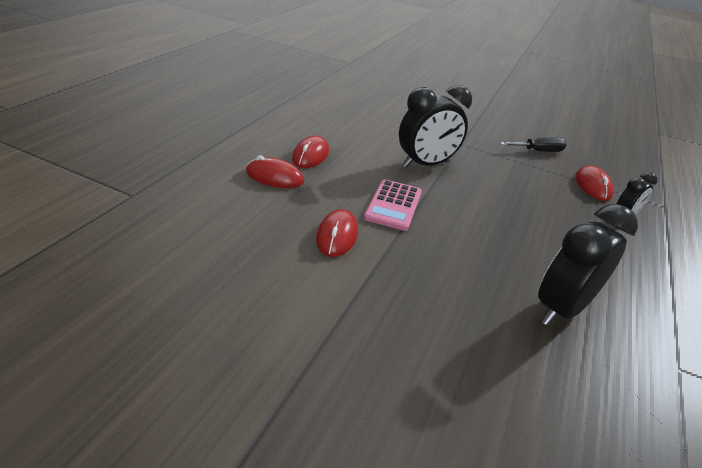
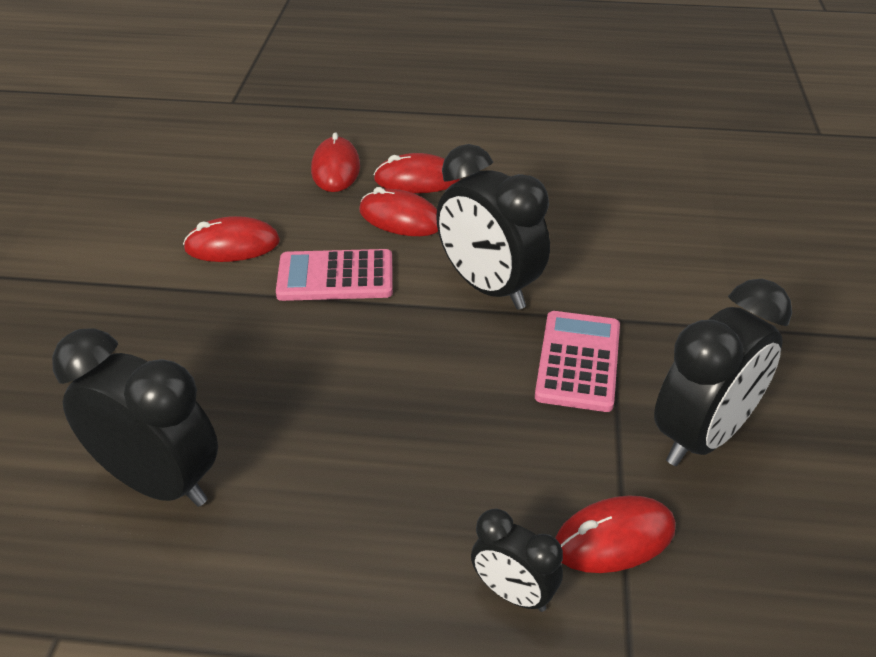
camera: 75 degrees right, 5 degrees up
(347, 170) = (400, 218): none -> red mouse
(488, 160) = (578, 361): none -> pink calculator
(538, 151) = (702, 436): black screwdriver -> black clock

